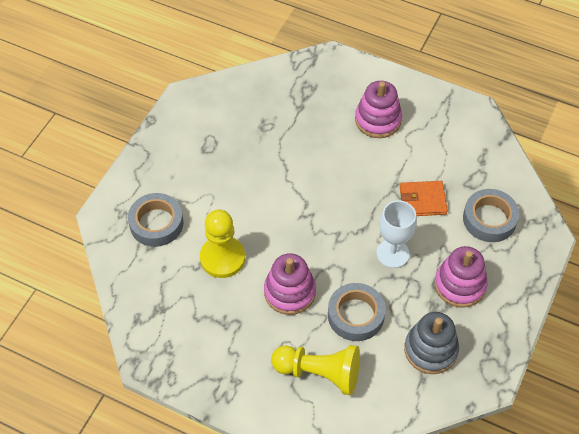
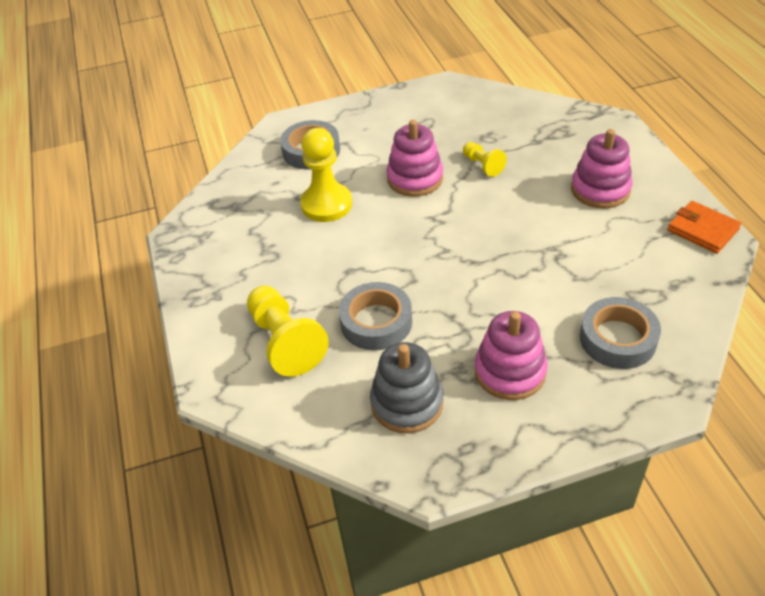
camera: 50 degrees right, 10 degrees down
(288, 151) = (482, 165): none -> yellow pawn
(289, 292) = (345, 264): pink stacking toy -> pink stacking toy (415, 178)
(392, 253) = (476, 299): white goblet -> none
(422, 200) = (563, 277): orange wallet -> orange wallet (702, 230)

